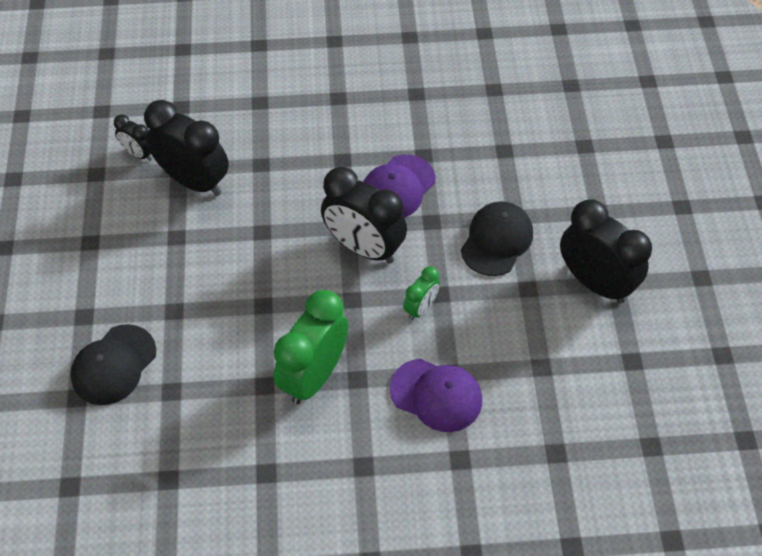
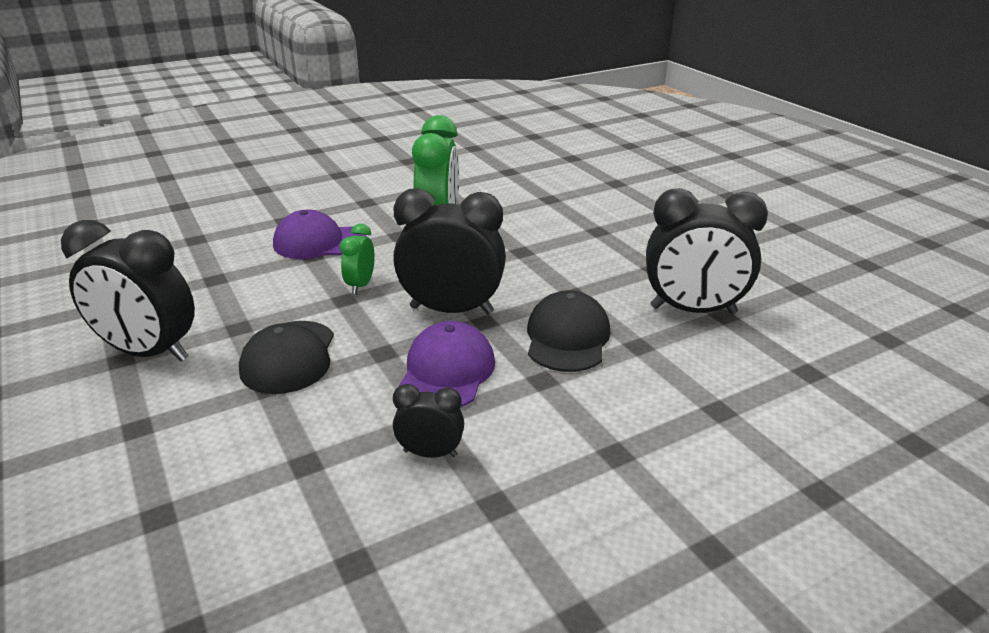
camera: 155 degrees right, 25 degrees down
(114, 365) = (609, 199): black cap -> black cap (567, 338)
(139, 154) = (784, 314): black clock -> black clock (430, 453)

